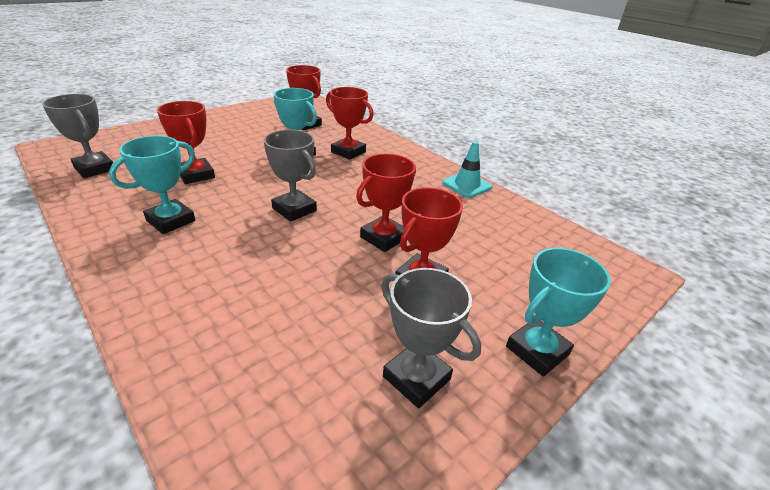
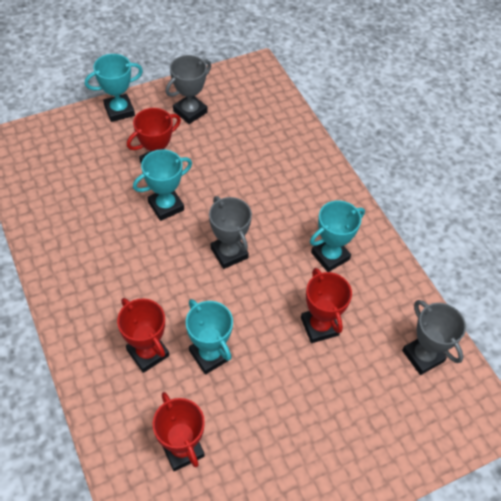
camera: 165 degrees left, 20 degrees up
(383, 238) = (166, 206): red trophy -> turquoise trophy
(416, 378) = (190, 111): grey trophy -> grey trophy turned 75 degrees clockwise
(467, 185) = (49, 262): turquoise traffic cone -> none

